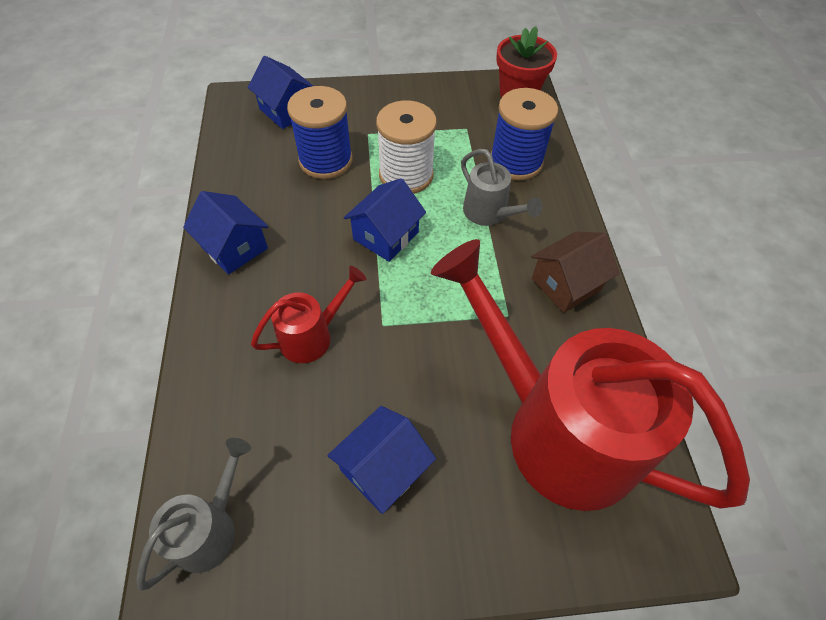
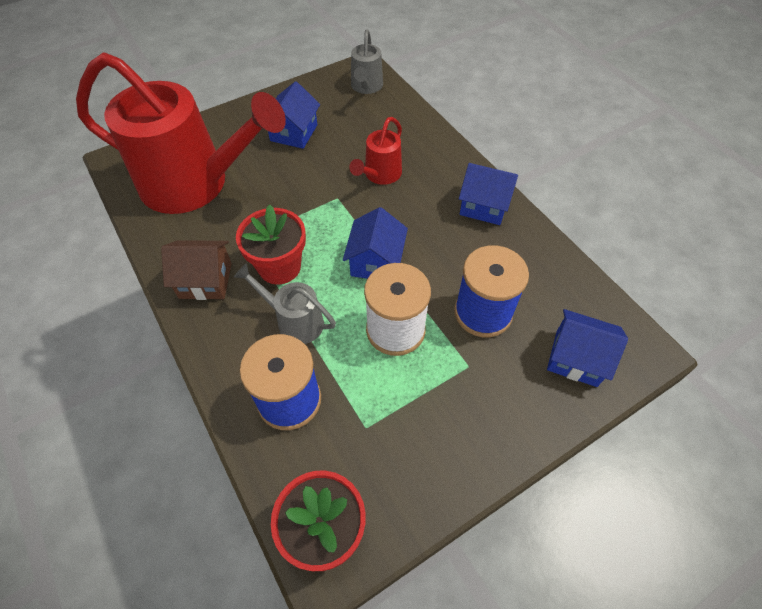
camera: 155 degrees right, 0 degrees up
(484, 268) = (279, 267): none -> red flower pot
(566, 284) = (205, 280): brown house -> brown house turned 60 degrees clockwise

